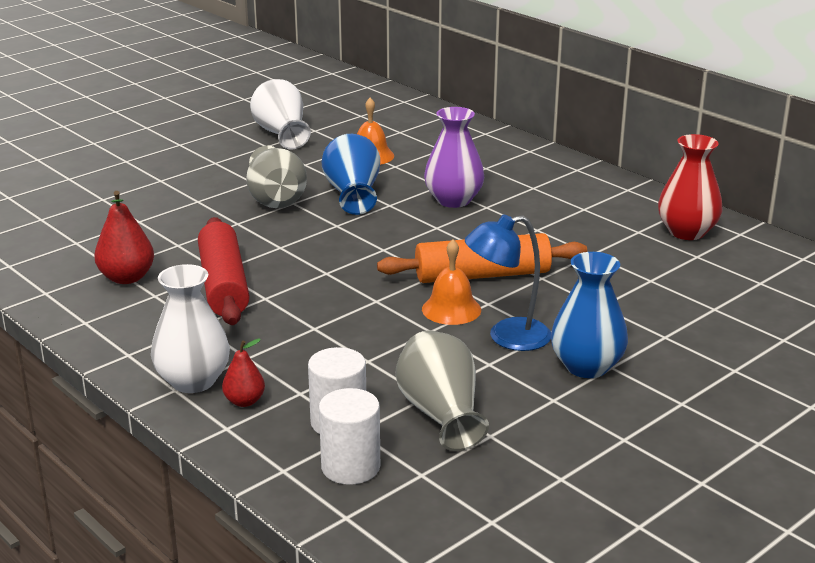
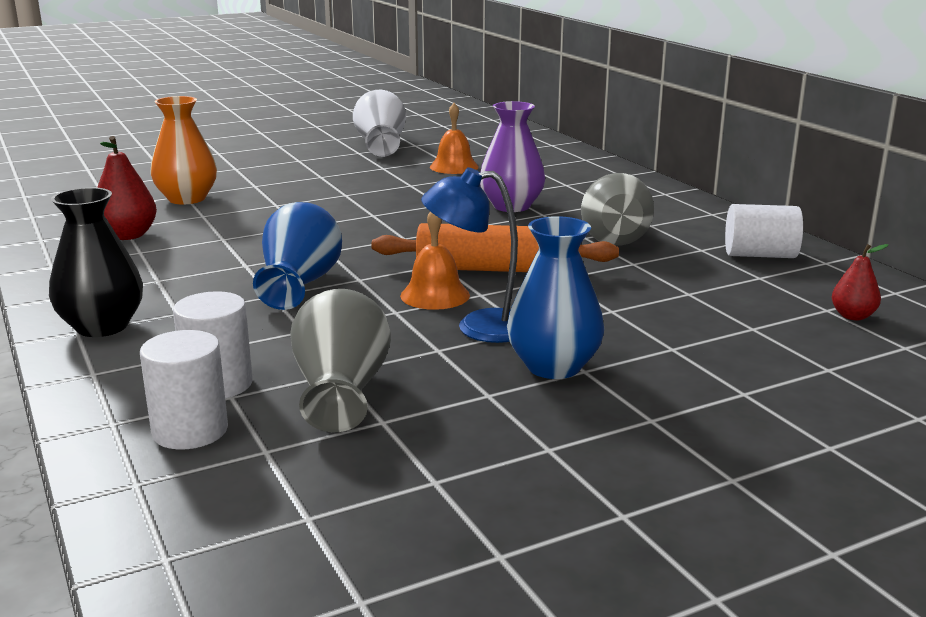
camera: 15 degrees right, 5 degrees down
(145, 225) = (187, 199): none -> orange vase
(193, 381) = (102, 326): white vase -> black vase
(223, 285) = (215, 250): red rolling pin -> none
(244, 401) = (136, 351): red pear -> red pear (852, 316)
(275, 199) = (330, 190): grey vase -> grey vase (612, 237)
(353, 194) = (410, 193): blue vase -> blue vase (299, 284)
(687, 232) = (760, 255): red vase -> white cylinder

